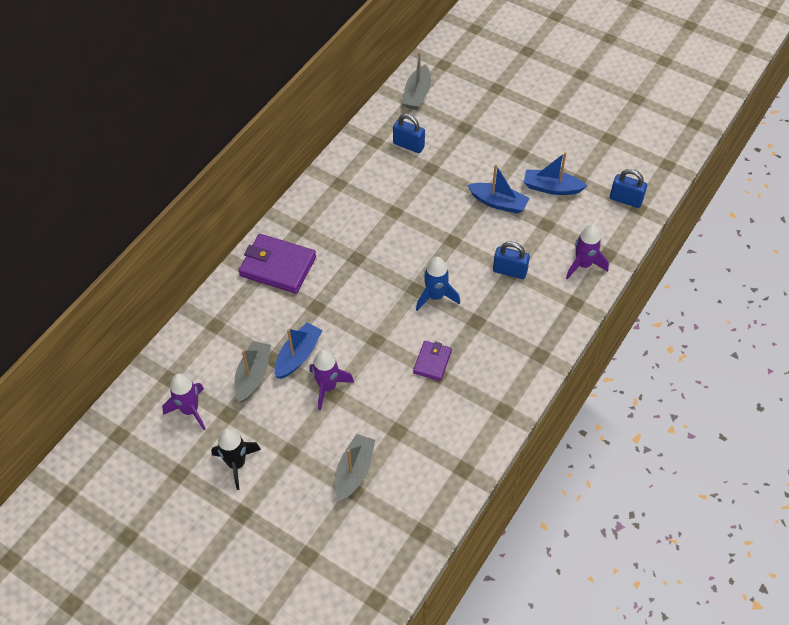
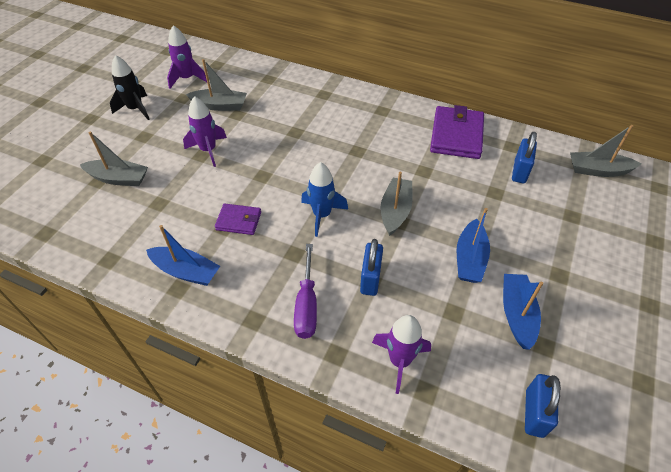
camera: 80 degrees right, 5 degrees down
(278, 266) = (336, 103): purple wallet -> purple wallet (456, 135)
(298, 356) = (241, 128): blue boat -> blue boat (186, 271)
(440, 242) = (395, 211): none -> grey boat
(529, 317) = (306, 305): none -> purple screwdriver

